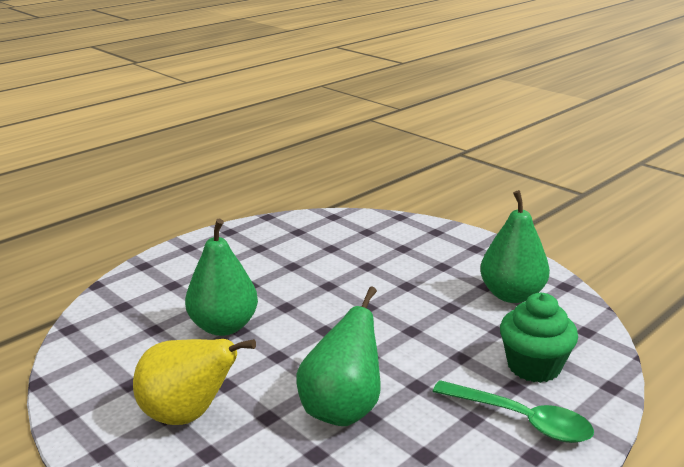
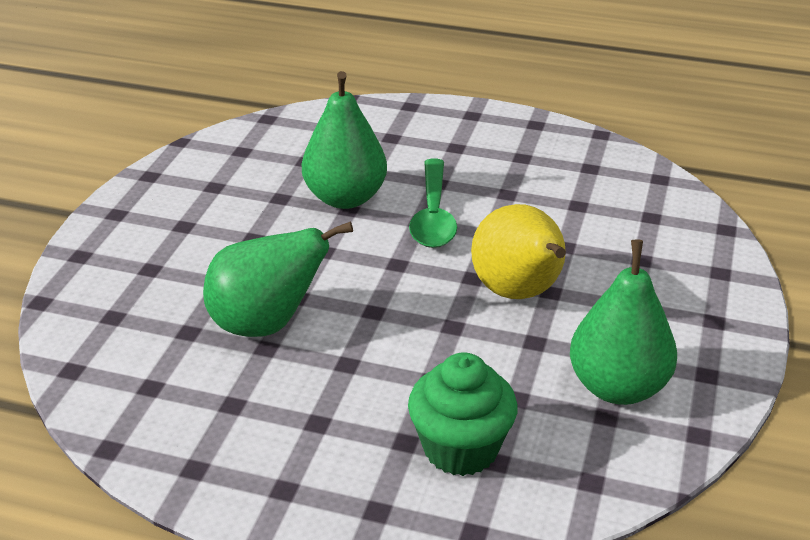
camera: 60 degrees right, 10 degrees up
(188, 415) = (192, 236): yellow pear -> yellow pear (519, 293)
(521, 420) = (341, 463): green spoon -> green spoon (433, 215)

